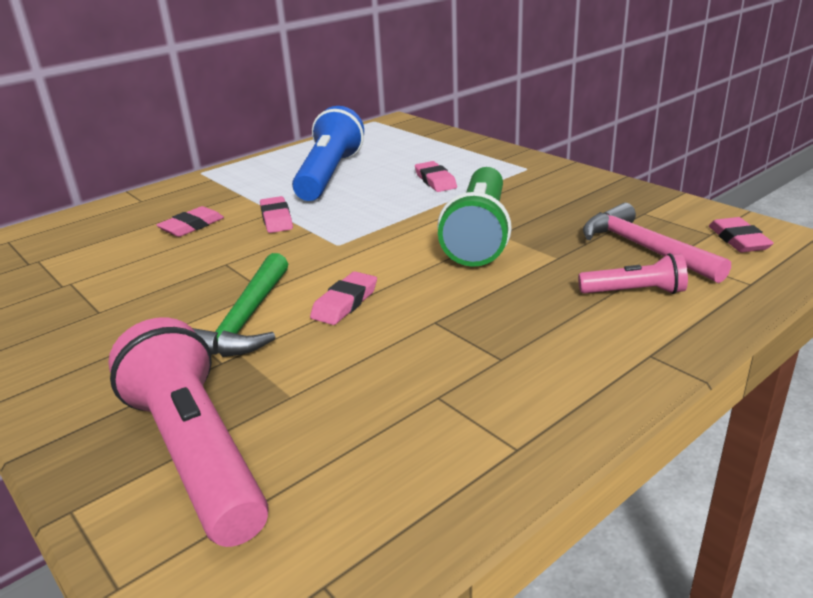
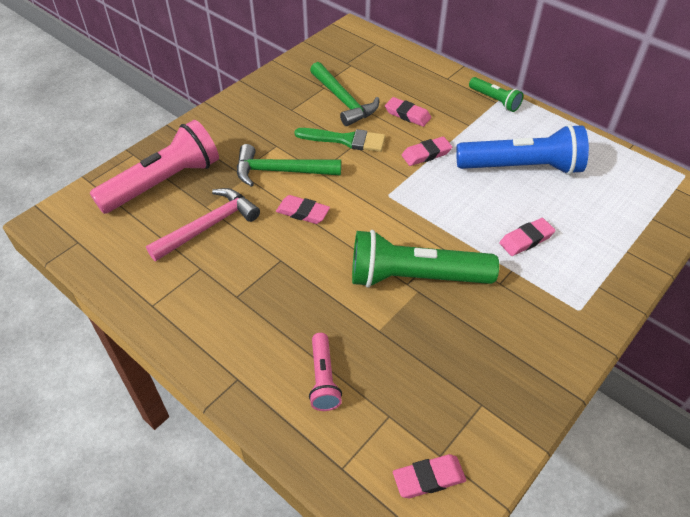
camera: 80 degrees right, 20 degrees up
(120, 268) = (343, 101): none -> green hammer
(209, 179) = (495, 100): none -> green flashlight
(211, 268) = (346, 140): none -> green brush
(644, 248) = (401, 394): pink hammer -> pink hammer (209, 226)

